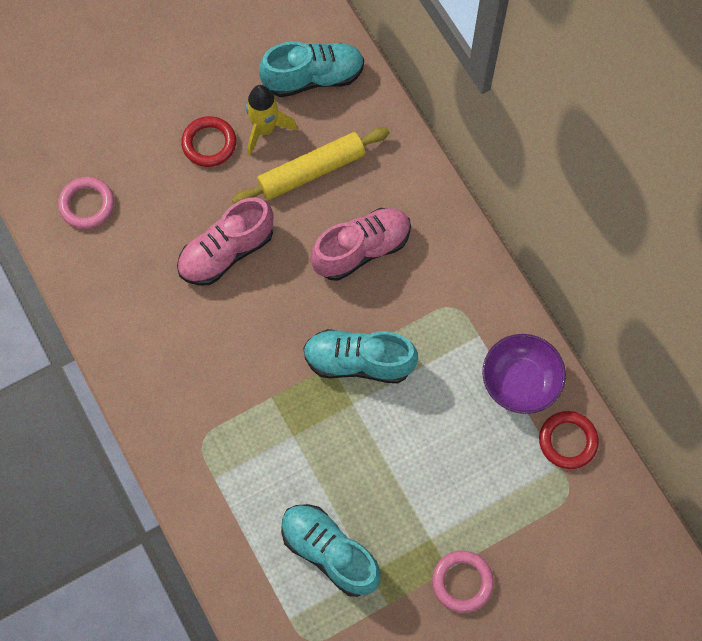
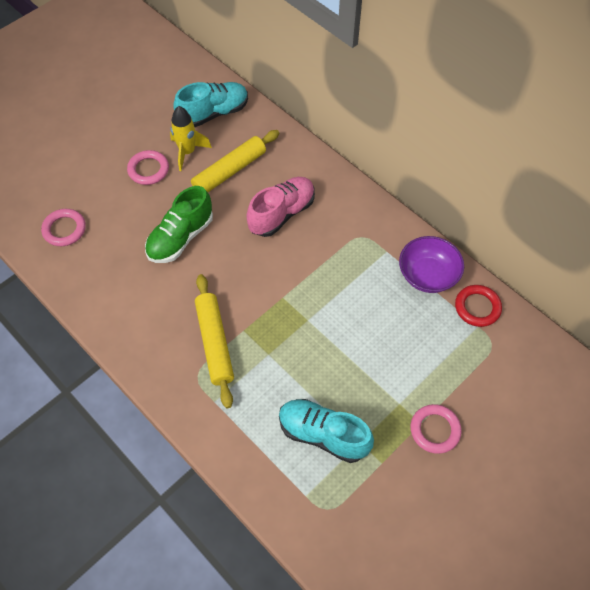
camera: 15 degrees left, 10 degrees down
(209, 144) = (148, 170): red ring -> pink ring
(226, 252) = (180, 238): pink shoe -> green shoe
(233, 404) = (214, 343): none -> yellow rolling pin
(358, 362) = (303, 290): turquoise shoe -> none

